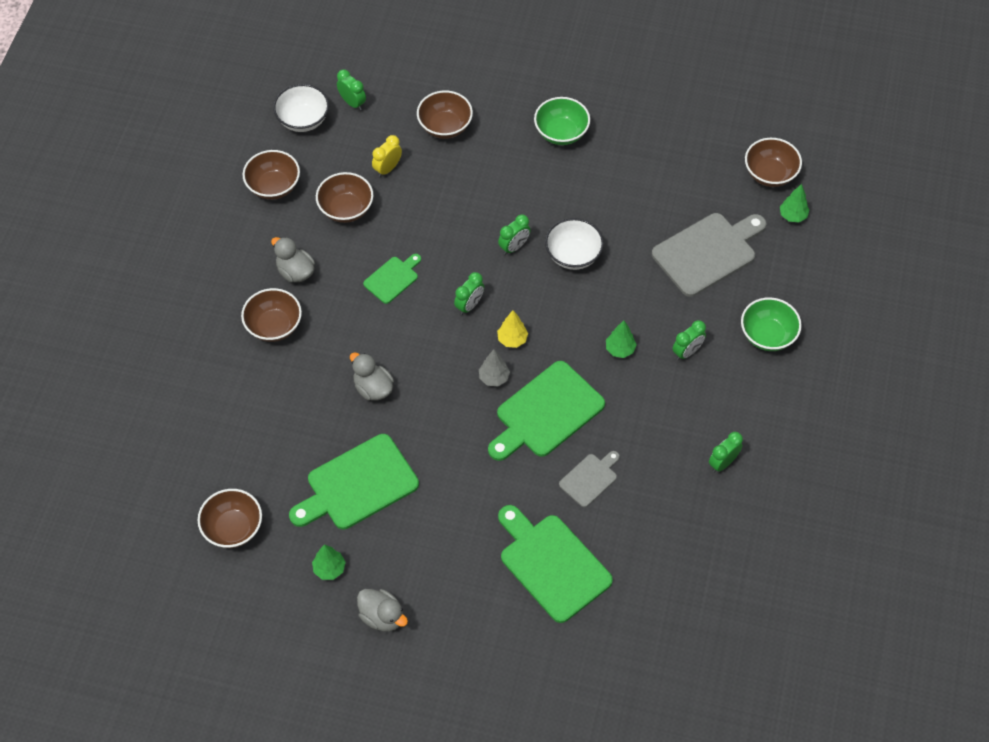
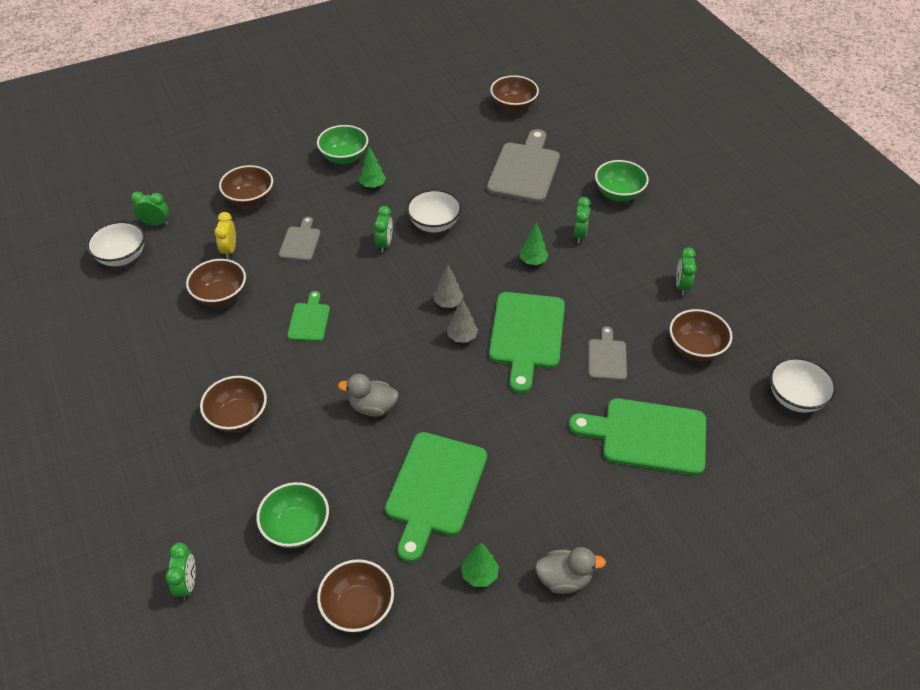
camera: 40 degrees left, 10 degrees down
(242, 442) = (296, 527): none -> green bowl
(273, 186) = (139, 316): brown bowl -> brown bowl (695, 348)
(295, 272) = (218, 365): grey duck -> none
(449, 198) = (300, 242): none -> grey cutting board
(469, 305) = (391, 301): green clock -> green clock (187, 584)
(512, 339) = (448, 303): yellow tree -> grey tree
(705, 625) = (795, 398): none -> white bowl
(792, 216) = (554, 120): green tree -> green tree (372, 185)

